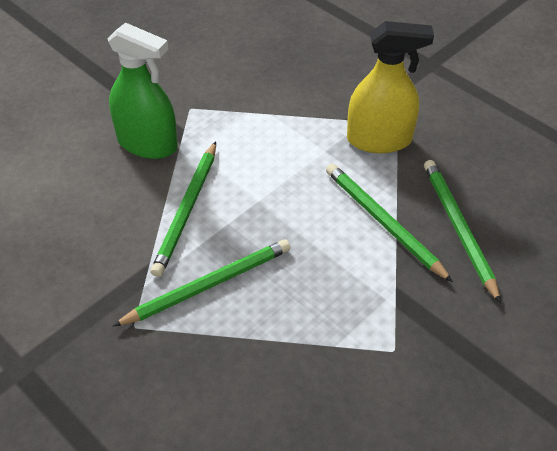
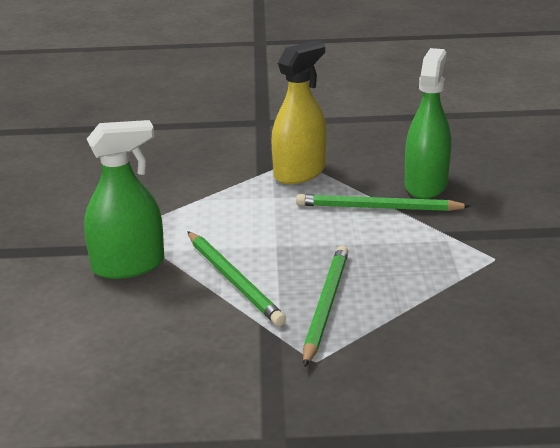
camera: 45 degrees left, 20 degrees down
(458, 228) = (426, 185): green pencil -> green spray bottle

